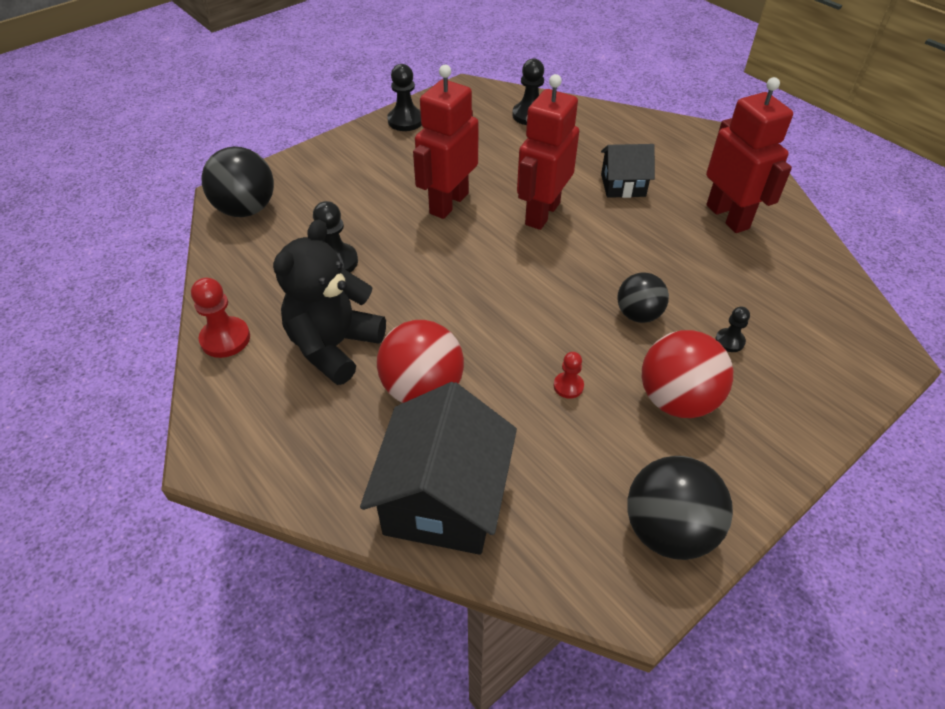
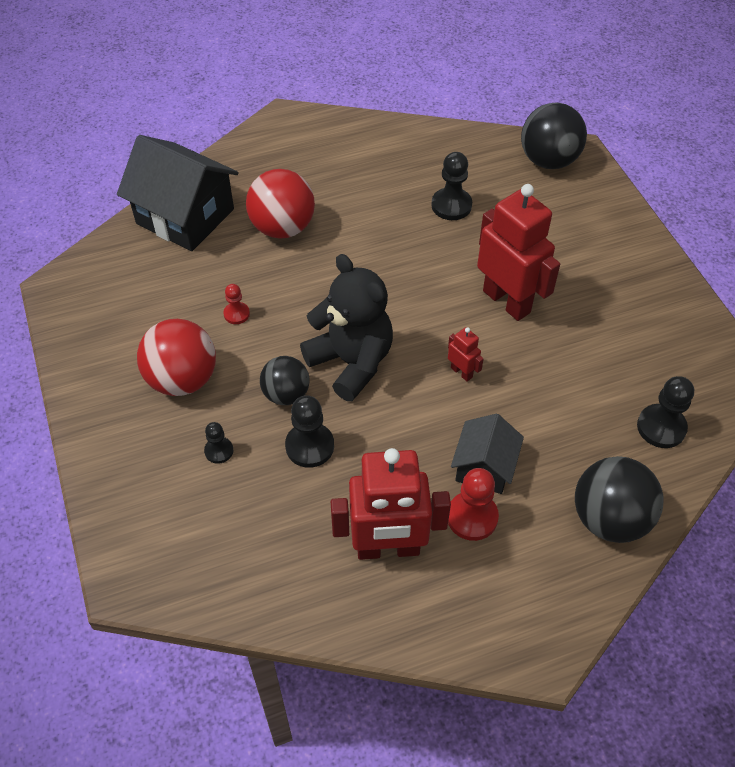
camera: 110 degrees right, 5 degrees up
(225, 339) = (389, 133): red pawn -> red pawn (472, 517)
(334, 346) = (352, 188): black teddy bear -> black teddy bear (351, 362)
(405, 121) = (676, 303): black pawn -> black pawn (309, 446)
(542, 213) = (461, 372): red robot -> red robot, size x0.43
(668, 530) = (87, 324): black ball -> black ball (609, 518)

